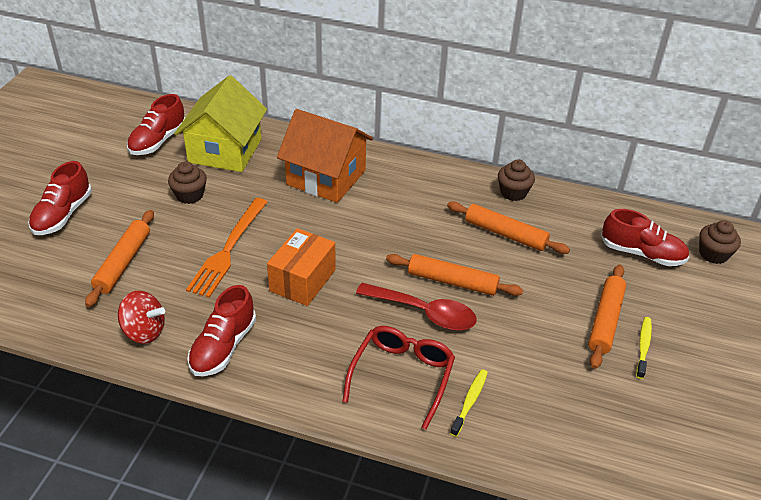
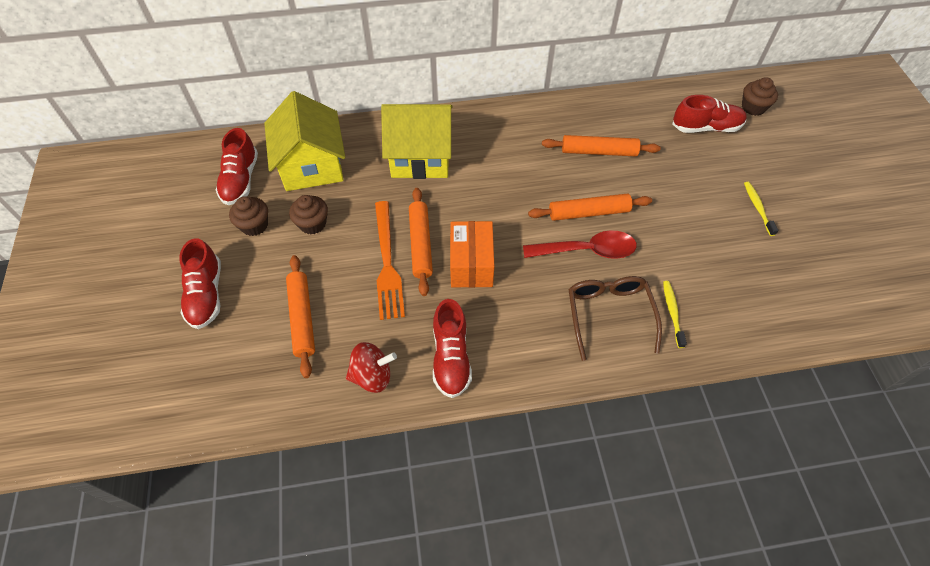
camera: 25 degrees left, 15 degrees up
(326, 177) = (420, 157): orange house -> yellow house
(402, 376) = (609, 315): red glasses -> brown glasses
(513, 192) = (579, 111): brown cupcake -> brown cupcake (254, 225)
(605, 321) = (719, 197): orange rolling pin -> orange rolling pin (421, 244)

